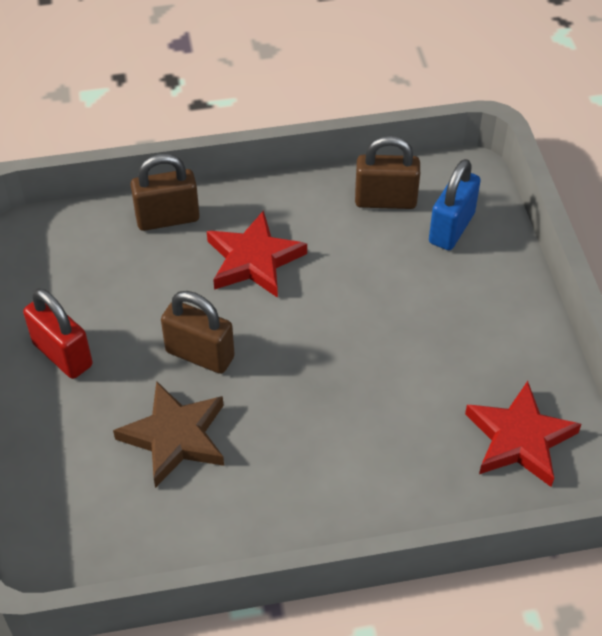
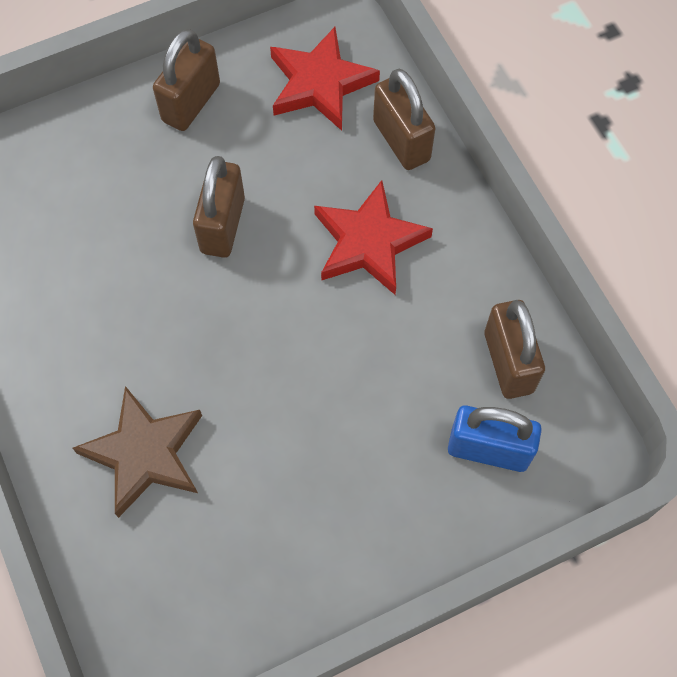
camera: 75 degrees right, 15 degrees up
(62, 355) = (191, 102): red padlock -> brown padlock
(175, 437) = (115, 232): brown star -> brown star (145, 453)
(519, 438) = (188, 585): red star -> red star (320, 83)

